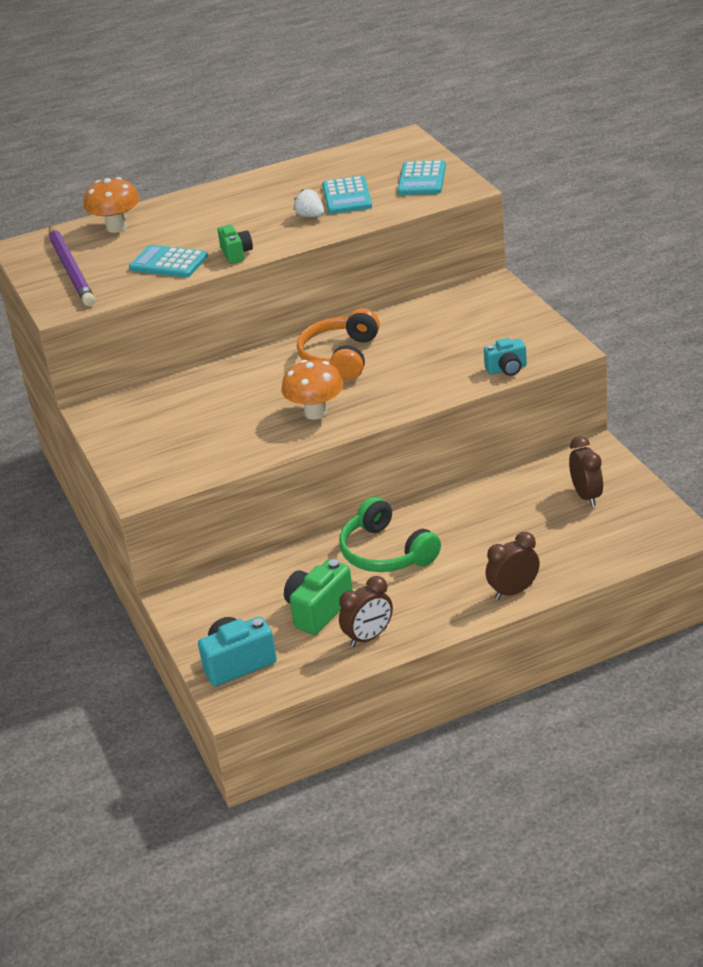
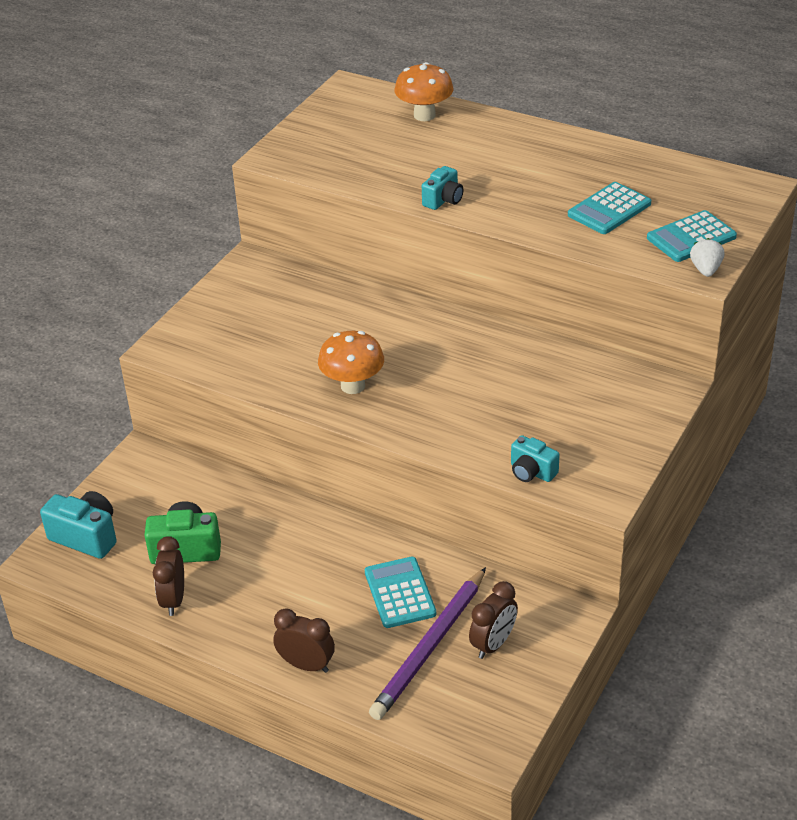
camera: 50 degrees right, 5 degrees up
(71, 269) = (336, 130): purple pencil -> purple pencil (430, 647)
(168, 263) = (393, 172): turquoise calculator -> turquoise calculator (400, 593)
(236, 254) = (443, 200): green camera -> turquoise camera
(310, 216) = (551, 207): white strawberry -> white strawberry (706, 270)
(340, 357) = (452, 354): orange headphones -> none
(368, 637) = (174, 600): brown clock -> brown clock turned 75 degrees clockwise
(386, 553) = (296, 548): green headphones -> none

